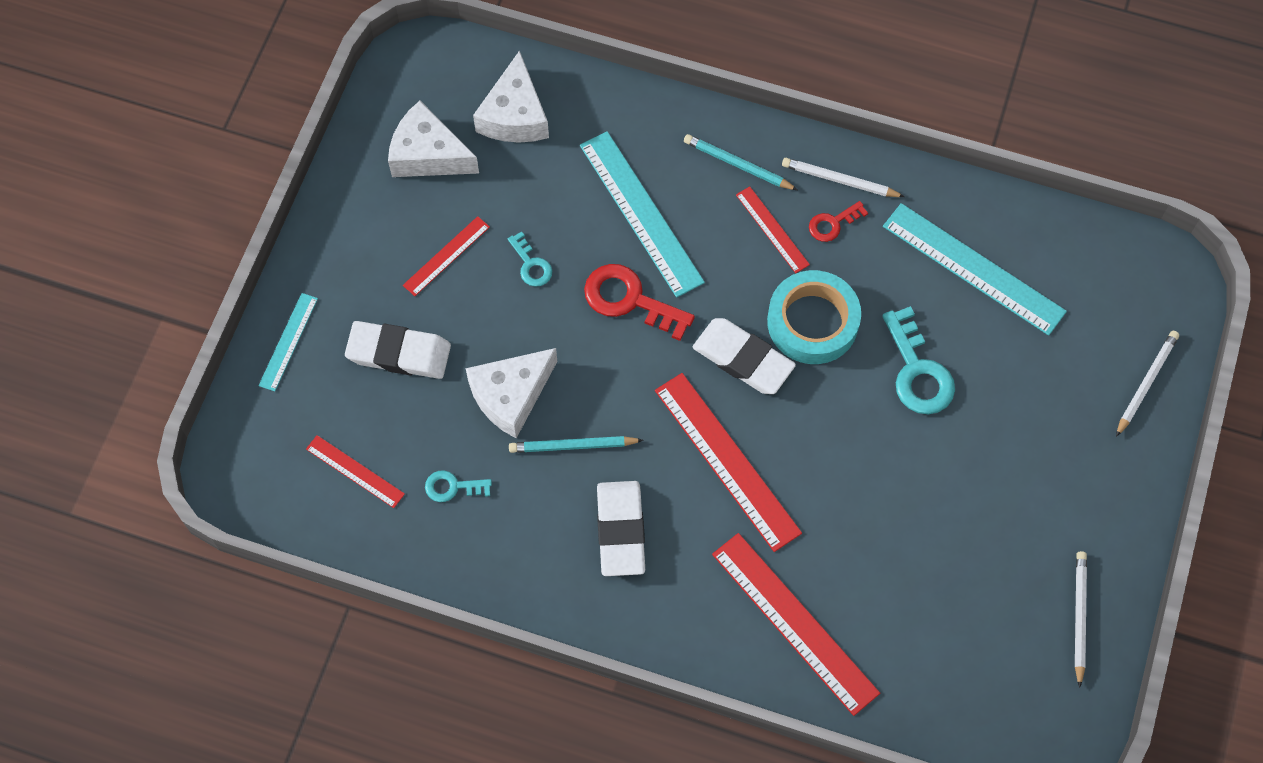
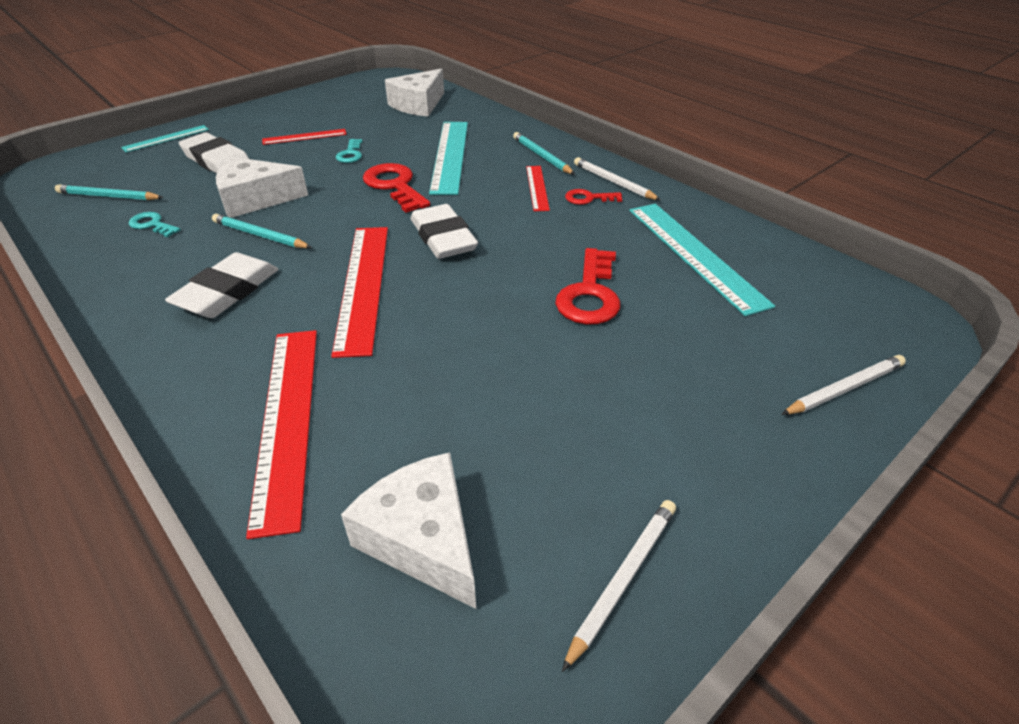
camera: 30 degrees right, 25 degrees down
(355, 471) = (108, 196): red ruler -> turquoise pencil
(428, 154) = (349, 104): white cheese -> white cheese (422, 539)
(812, 322) = (521, 238): turquoise tape -> none
(917, 371) = (590, 294): turquoise key -> red key

